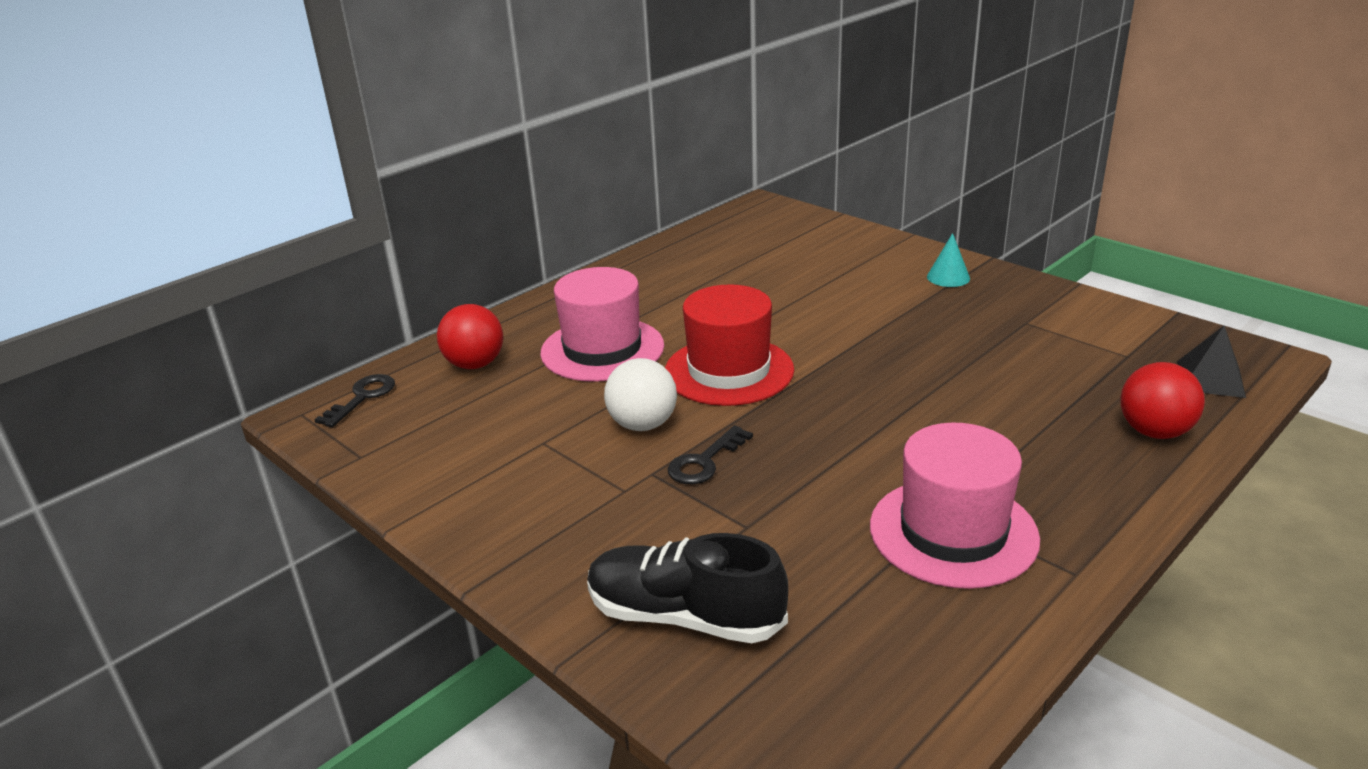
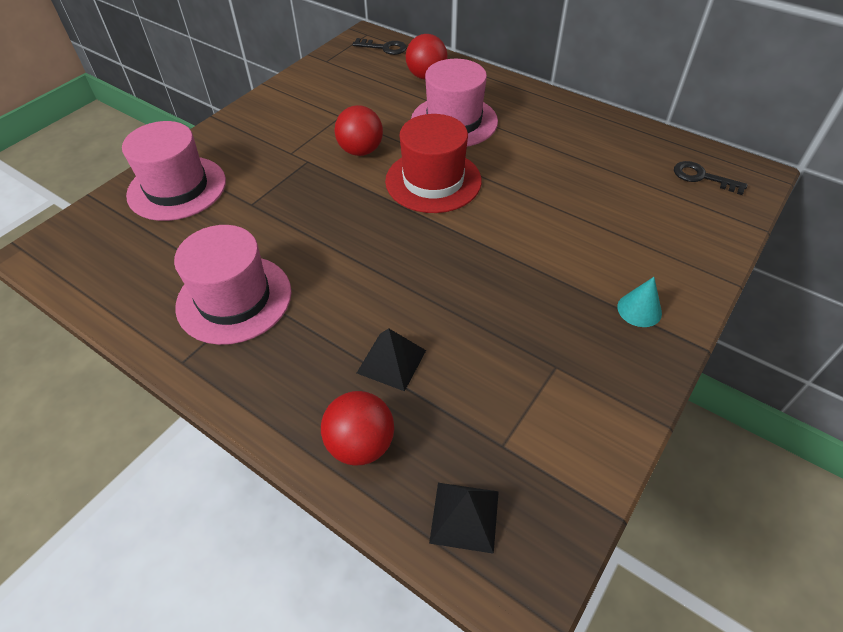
camera: 80 degrees right, 20 degrees up
(643, 424) = (360, 151): white ball -> red ball
(685, 617) = (177, 188): black shoe -> pink hat
(704, 461) = (319, 181): black key -> black key (702, 177)
(1039, 410) = (391, 361): none -> black pyramid

